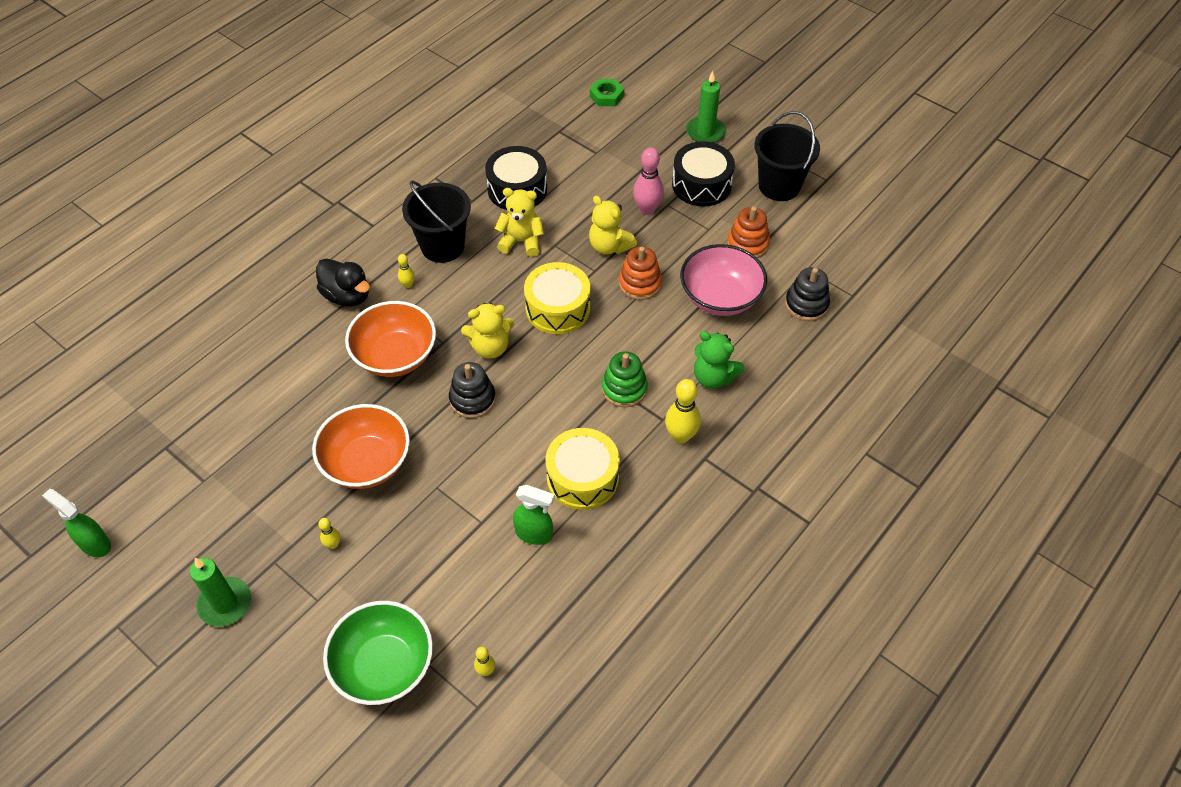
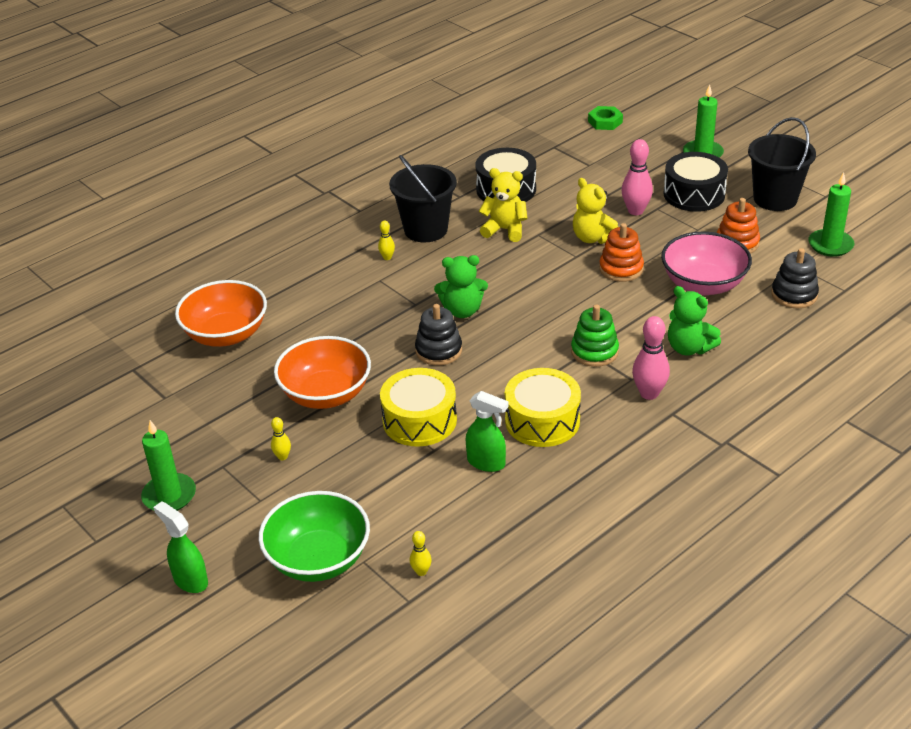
camera: 10 degrees right, 15 degrees down
(95, 544) = (53, 439): green spray bottle -> green spray bottle (190, 580)
(347, 296) = (326, 263): black duck -> none
(395, 356) = (366, 312): orange bowl -> orange bowl (226, 334)
(490, 347) = (462, 311): yellow teddy bear -> green teddy bear
(558, 308) = (534, 284): yellow drum -> yellow drum (419, 420)
(681, 436) = (649, 393): yellow bowling pin -> pink bowling pin
(835, 240) = (830, 245): none -> green candle

